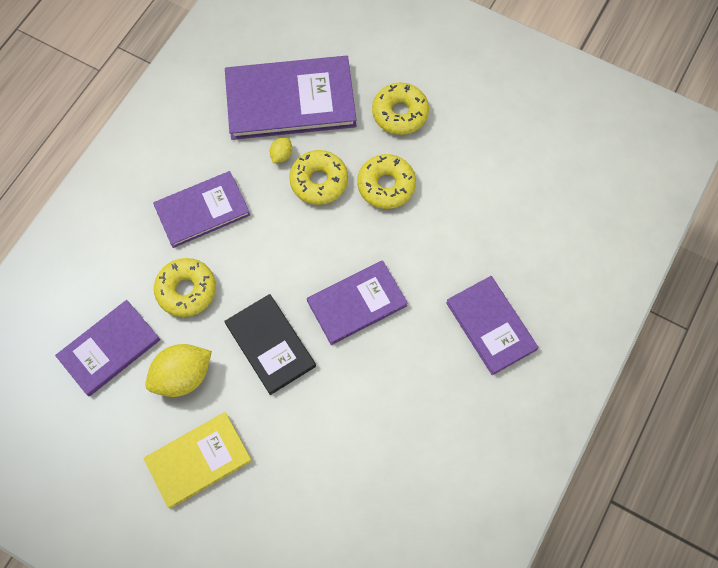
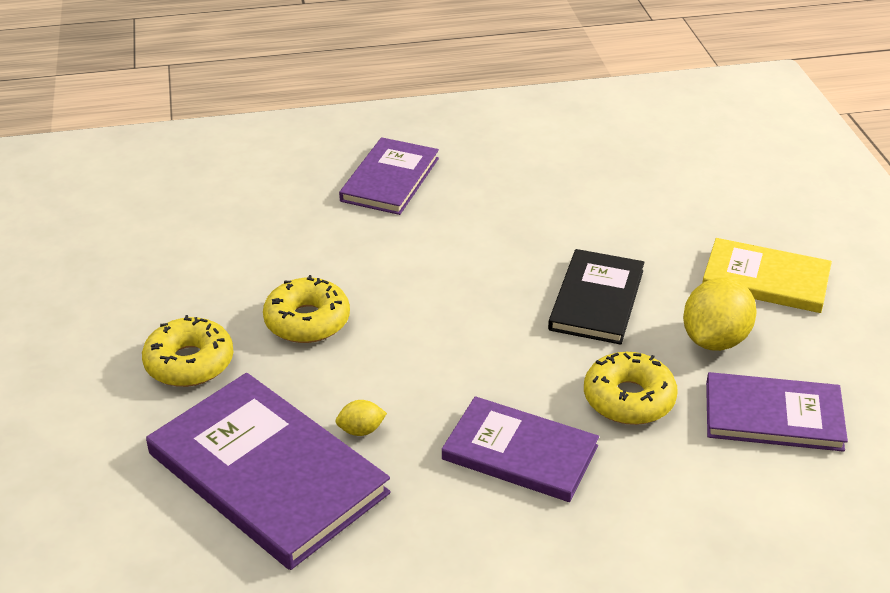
camera: 130 degrees left, 30 degrees down
(183, 376) = (714, 340): yellow lemon -> yellow lemon turned 75 degrees counterclockwise
(319, 181) = (362, 376): yellow donut -> none
(357, 303) = (475, 268): purple book -> none

